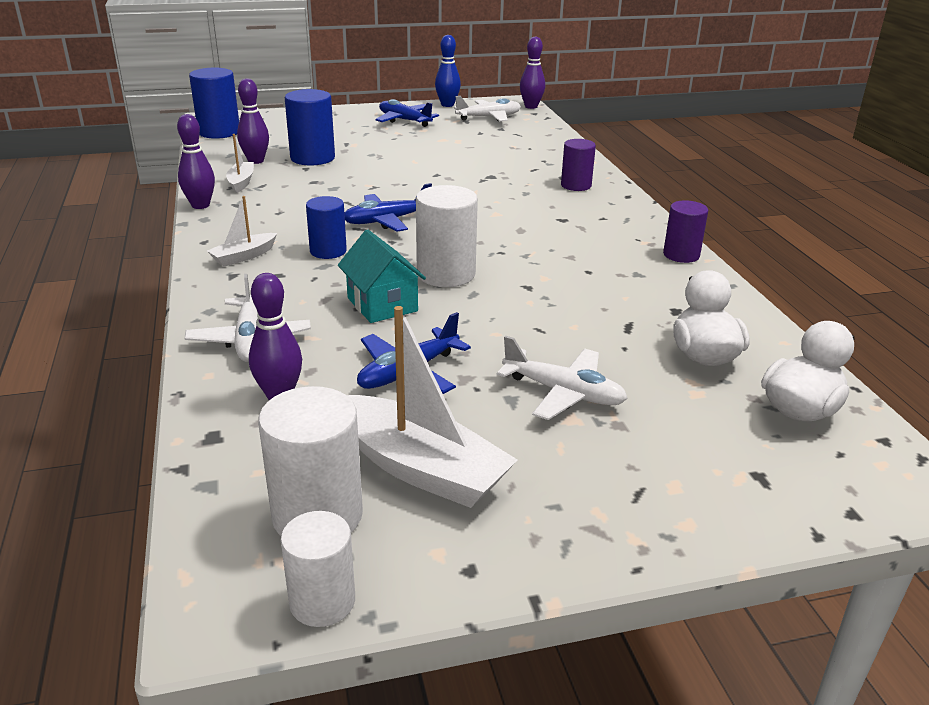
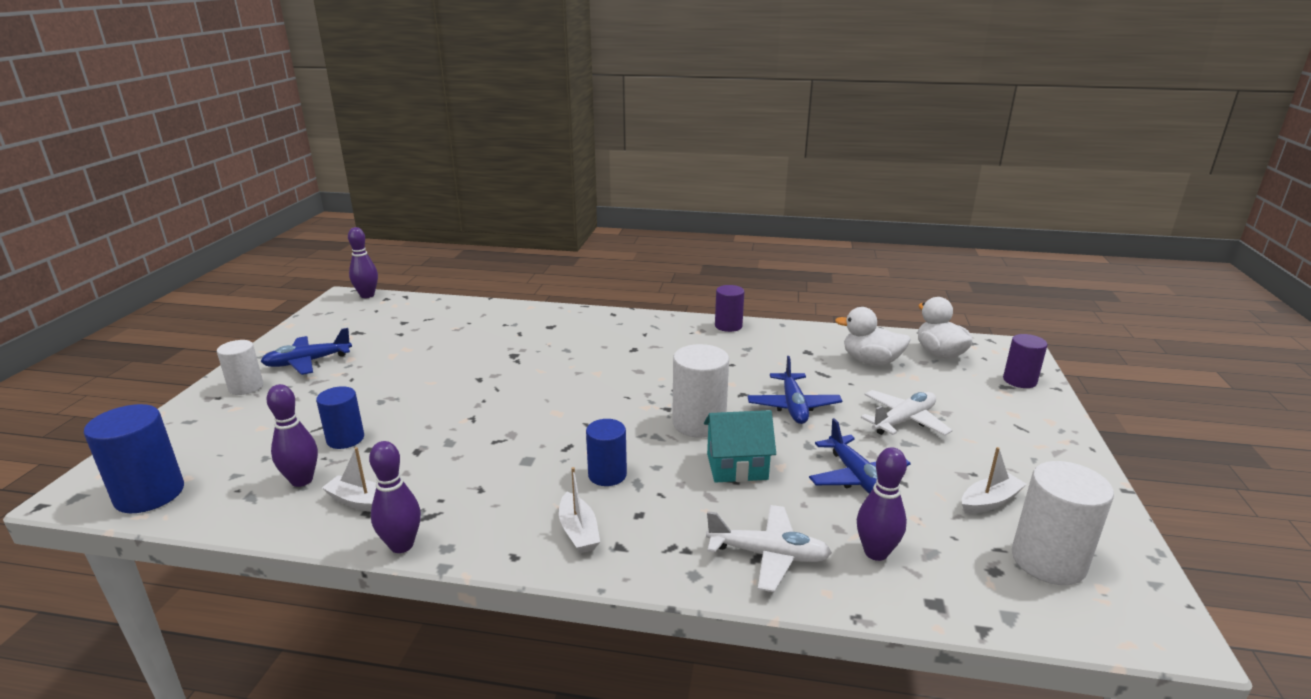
camera: 65 degrees left, 5 degrees down
(312, 158) = (345, 439): blue cylinder -> blue cylinder, size x0.65
(322, 601) = (1143, 576): white cylinder -> white cylinder (246, 387)
(387, 221) = (564, 428): blue plane -> blue plane (793, 406)
(420, 467) = (989, 501): white boat -> white boat, size x0.52
(447, 105) = (297, 330): blue bowling pin -> none
(489, 117) = (366, 320): white plane -> none
(576, 185) = (573, 326): purple cylinder -> purple cylinder (1019, 380)

